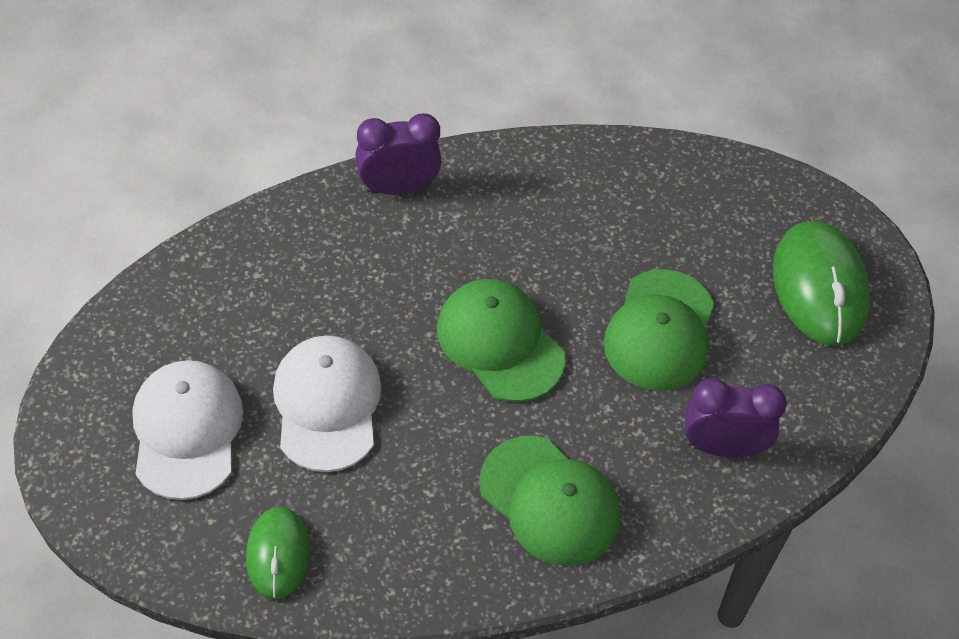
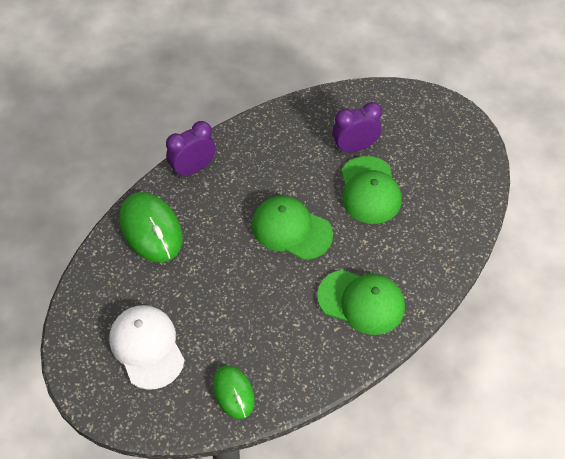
camera: 20 degrees left, 0 degrees up
(327, 405) = (217, 300): white cap -> none
(722, 447) = (432, 237): purple clock -> purple clock (354, 148)
(819, 287) = (436, 136): green mouse -> green mouse (151, 229)

